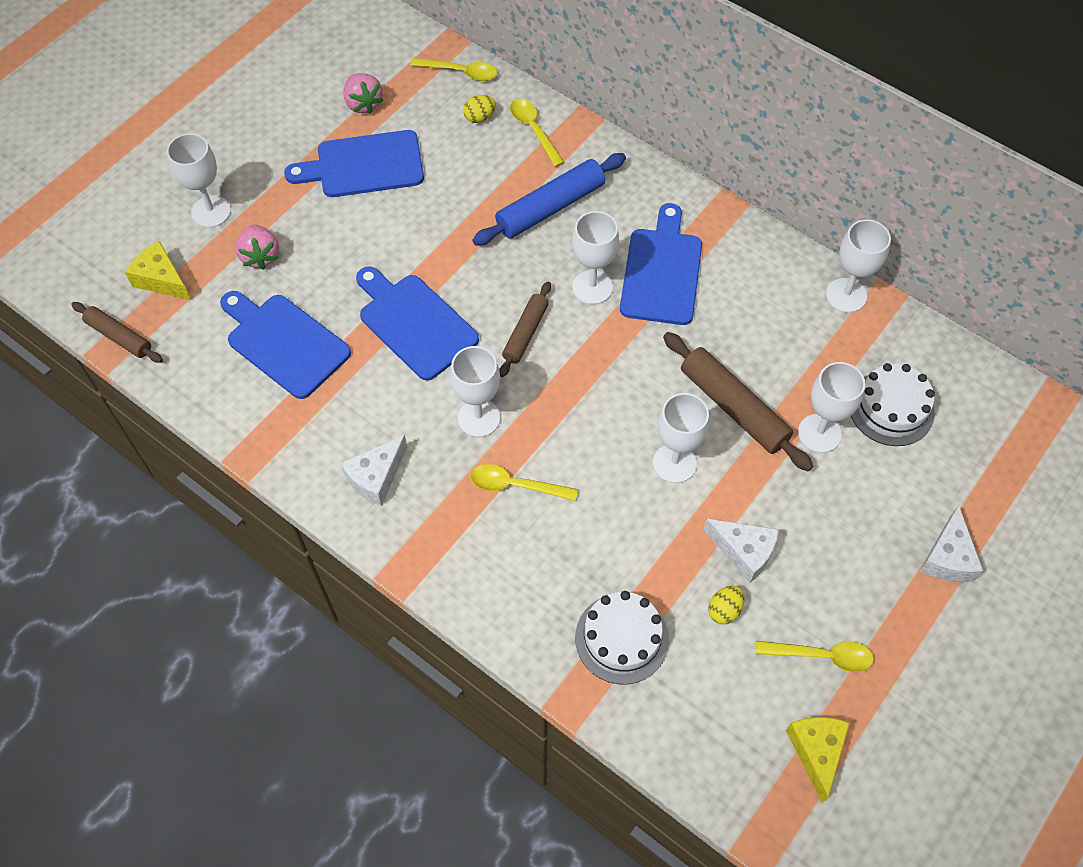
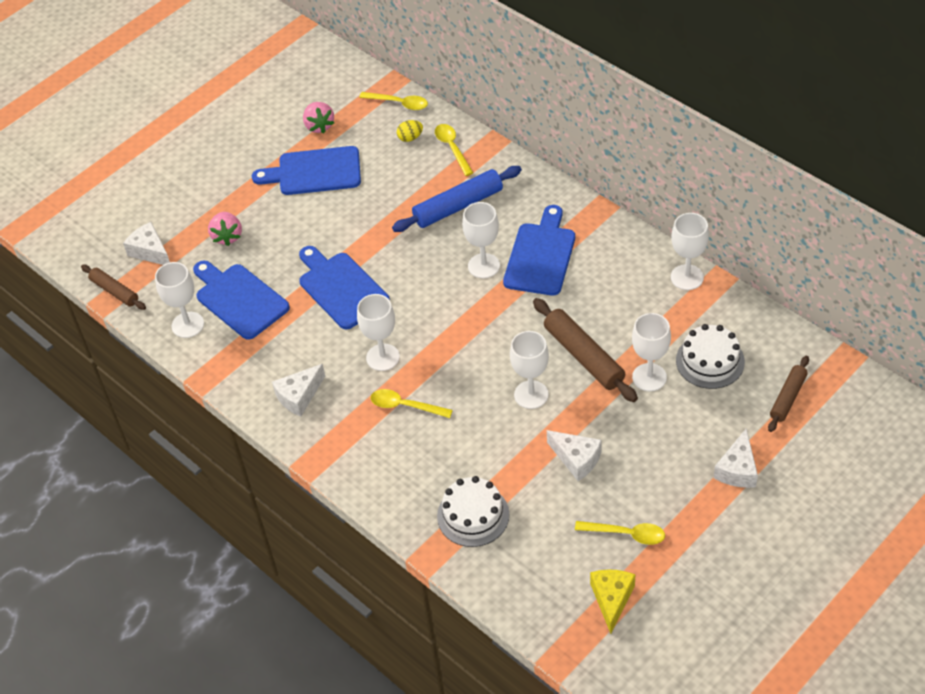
camera: 10 degrees right, 10 degrees down
(161, 280) = (150, 251): yellow cheese -> white cheese
(211, 211) = (192, 203): white goblet -> white goblet (187, 325)
(525, 333) = (427, 298): brown rolling pin -> brown rolling pin (788, 397)
(724, 610) = (555, 499): yellow egg -> none

